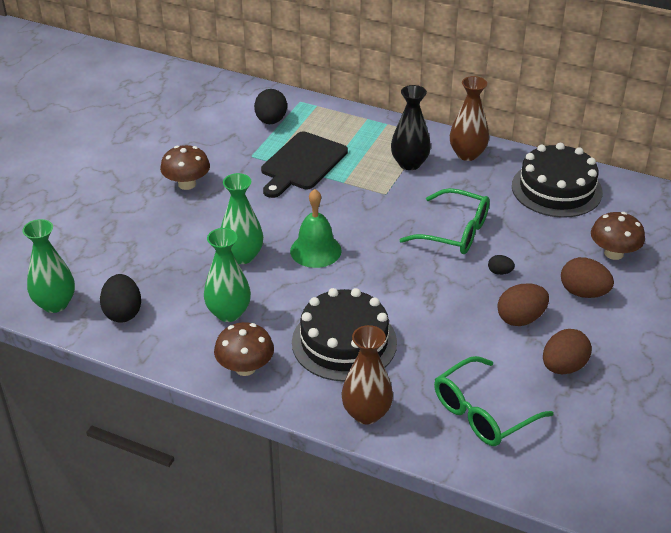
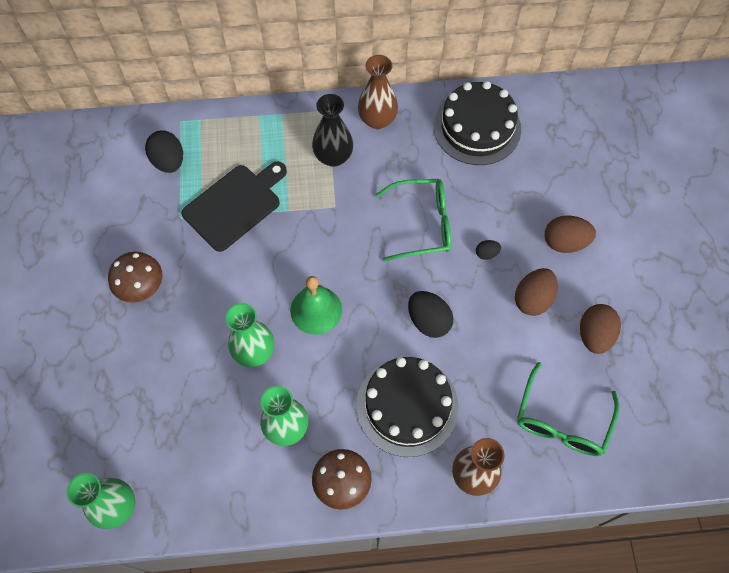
camera: 30 degrees left, 25 degrees up
(123, 312) = (189, 481): black egg -> black egg (428, 321)
(302, 163) = (235, 205): black cutting board -> black cutting board turned 135 degrees counterclockwise
(613, 253) = (563, 183): brown mushroom -> none

